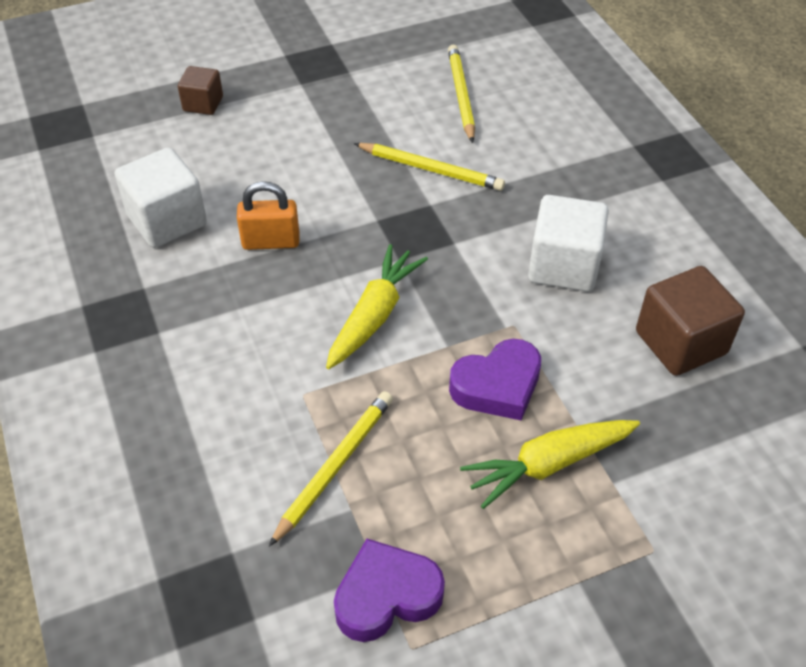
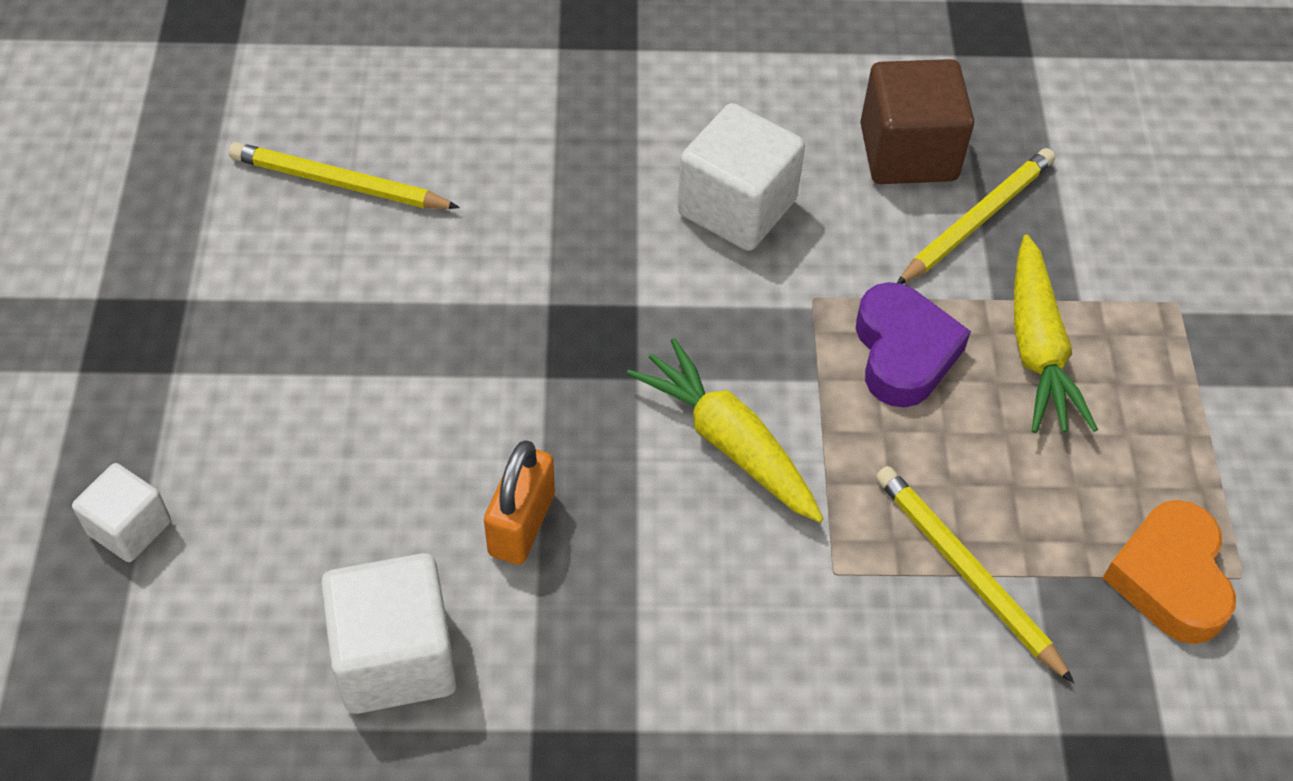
camera: 70 degrees left, 5 degrees up
(203, 104) = (130, 528): brown cube -> white cube
(386, 596) = (1169, 578): purple heart -> orange heart
(431, 169) = (478, 277): yellow pencil -> yellow pencil (976, 220)

